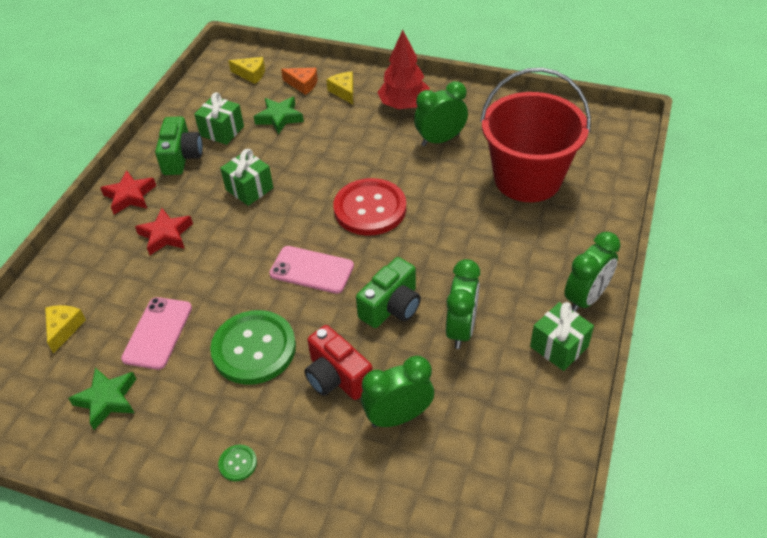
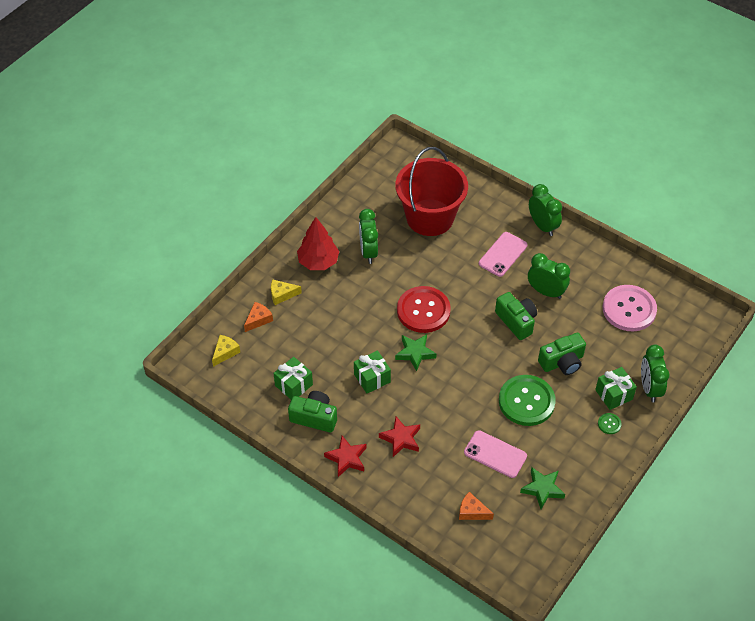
camera: 75 degrees left, 5 degrees up
(64, 329) = (472, 511): yellow cheese -> orange cheese
(279, 118) = (295, 343): green star -> green star (415, 353)
(311, 270) = (469, 357): pink phone -> pink phone (503, 254)
(337, 377) = (562, 362): red camera -> green camera
(398, 416) = (599, 339): green clock -> green clock (649, 388)
(476, 447) = (629, 309): none -> pink button
(559, 347) = (573, 251): green gift -> green gift (614, 394)

